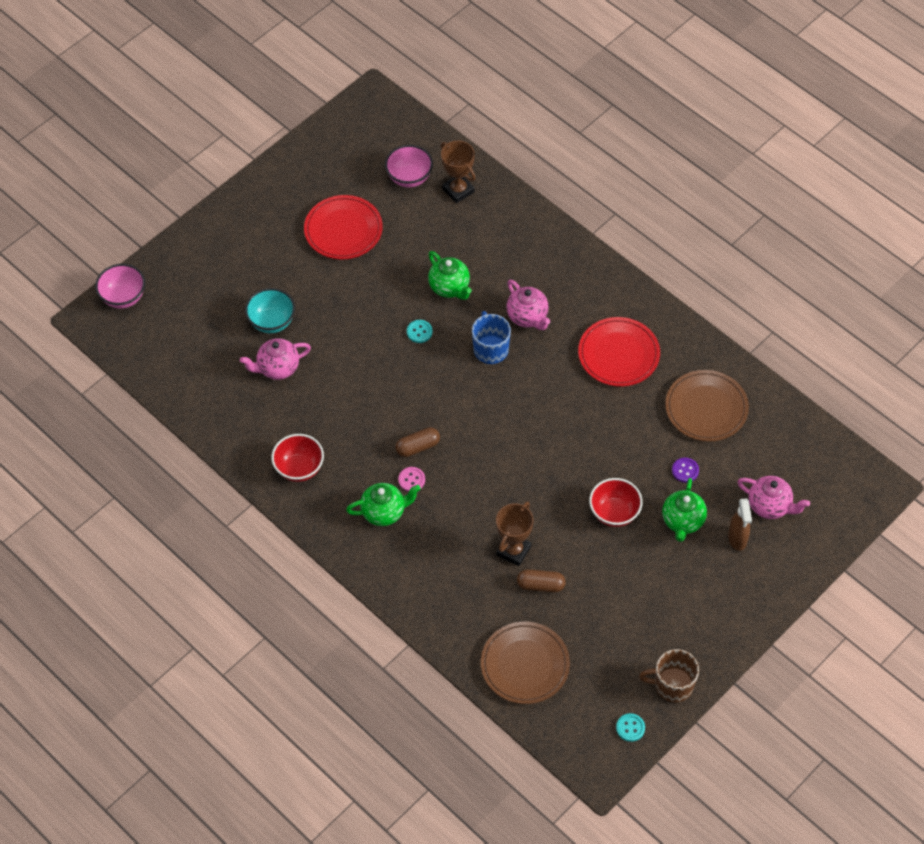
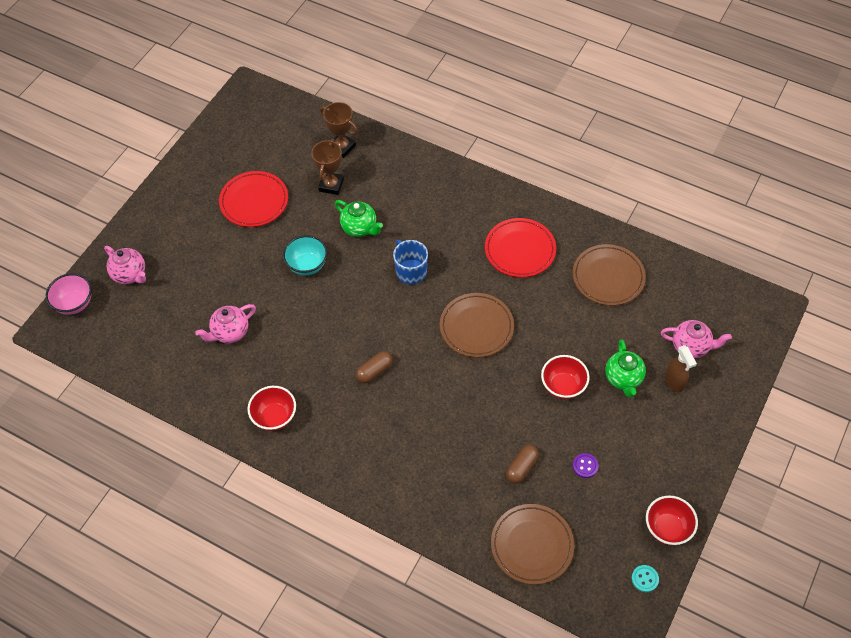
camera: 15 degrees left, 0 degrees up
(272, 322) = (214, 293): turquoise bowl -> turquoise bowl (307, 265)
(384, 512) = (362, 437): green teapot -> none
(409, 178) = (297, 146): pink bowl -> none
(411, 480) = (378, 402): pink button -> none
(419, 332) = (345, 271): turquoise button -> none
(513, 551) = (487, 442): brown trophy -> brown trophy (331, 185)
(528, 317) = (433, 237): pink teapot -> pink teapot (130, 275)
(540, 585) = (521, 467): brown capsule -> brown capsule turned 45 degrees counterclockwise
(542, 427) = (476, 327): none -> brown plate
(672, 685) = (667, 528): brown mug -> red bowl
(685, 470) = (609, 334): purple button -> purple button (585, 466)

